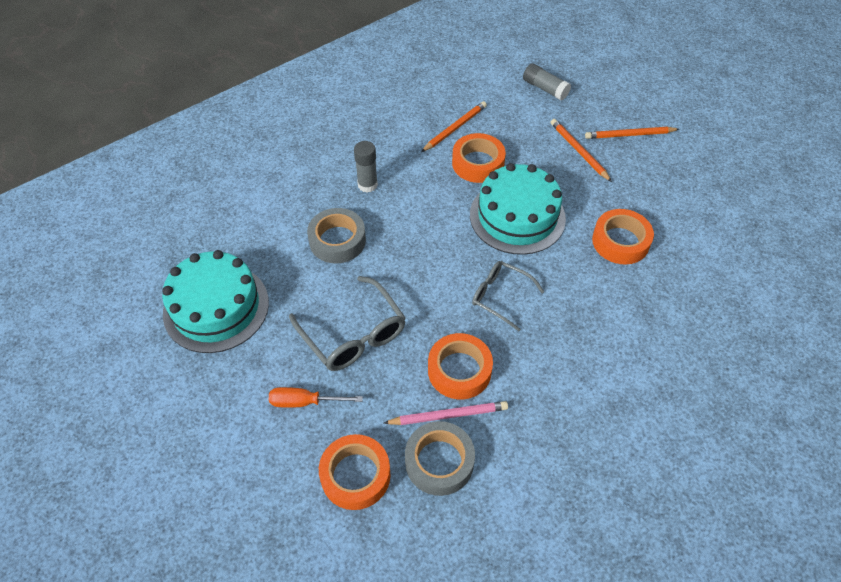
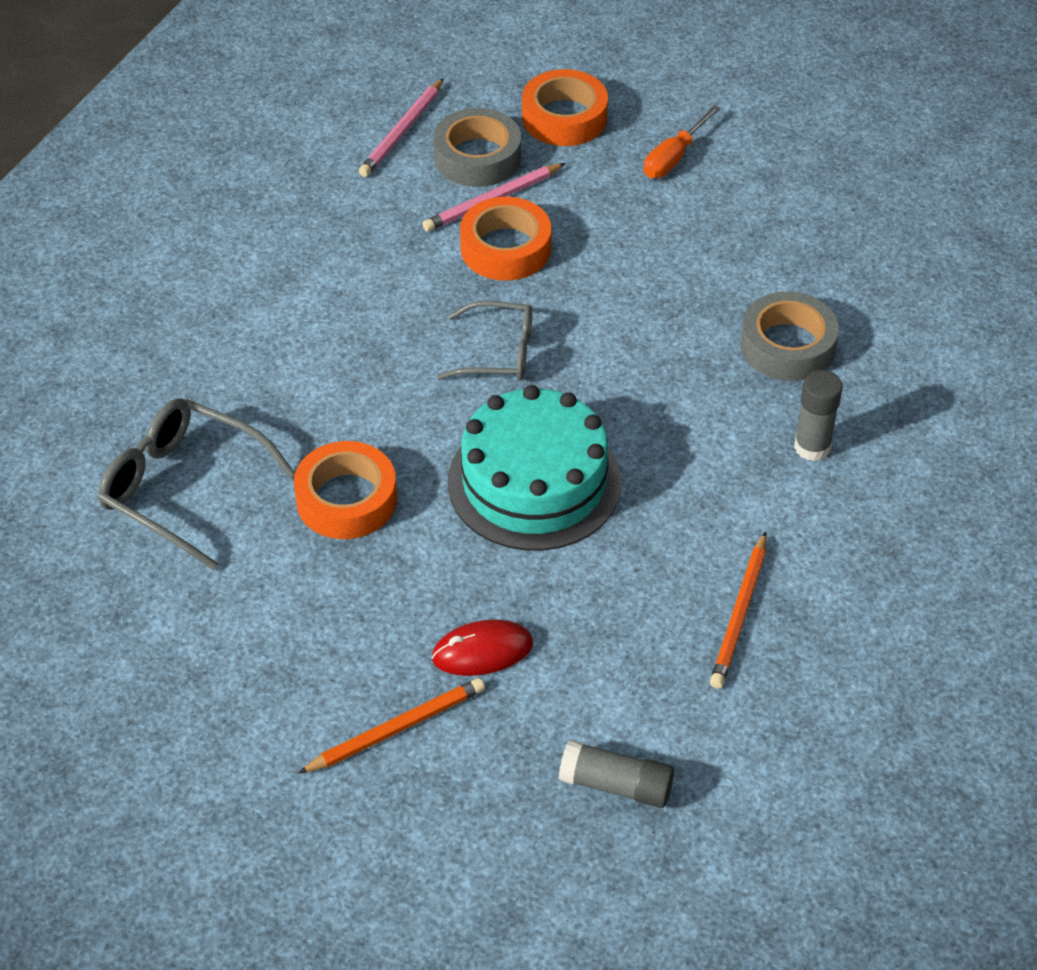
camera: 155 degrees right, 5 degrees down
(216, 307) = (874, 210): turquoise cake -> none
(305, 402) = (674, 157): orange screwdriver -> orange screwdriver turned 150 degrees clockwise
(353, 334) = (671, 241): grey glasses -> grey glasses (184, 489)
(478, 163) = (654, 556): orange tape -> none
(483, 515) = (402, 131): none -> pink pencil
(578, 151) = (482, 651): orange pencil -> red mouse

